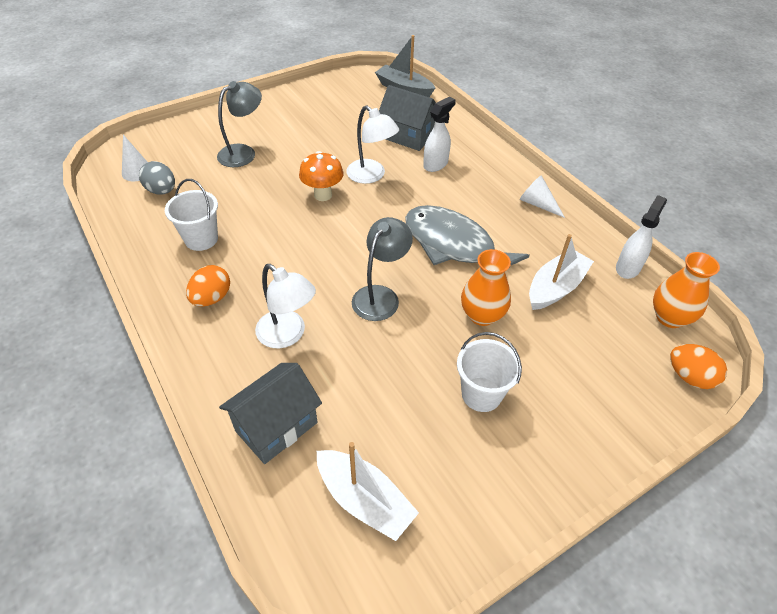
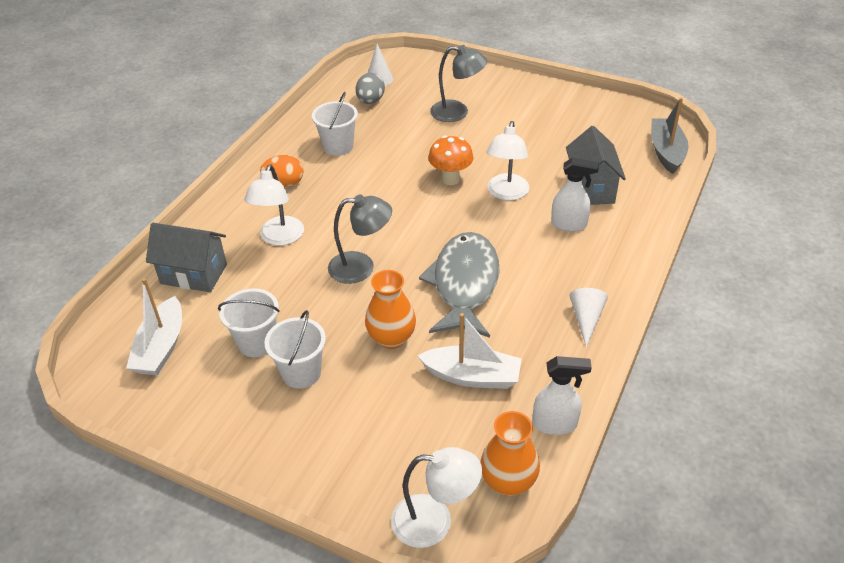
camera: 60 degrees right, 5 degrees down
(419, 412) = (257, 343): none -> white bucket
(689, 377) = (434, 521): orange egg -> white lamp

